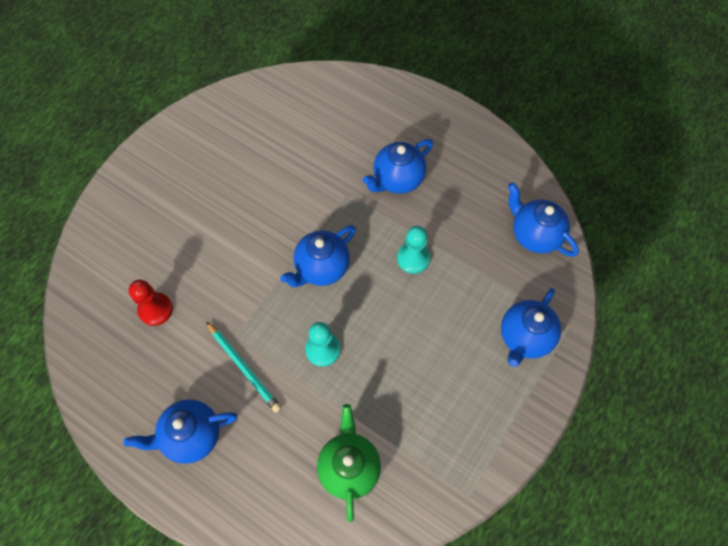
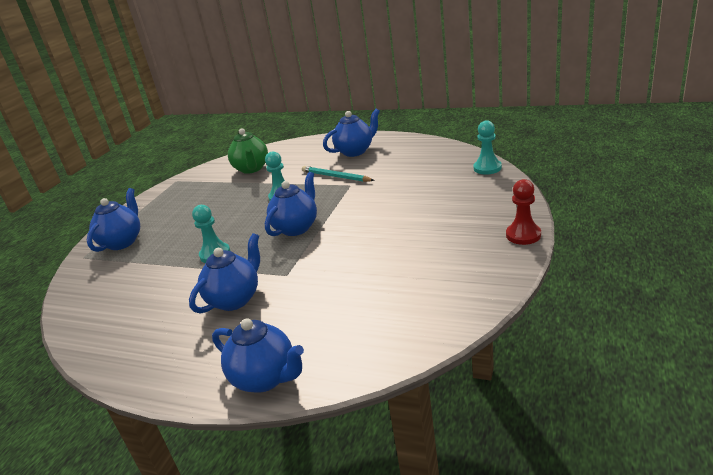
camera: 170 degrees right, 35 degrees down
(77, 288) = (487, 168): none -> turquoise pawn
(155, 309) = (418, 177): red pawn -> red pawn (523, 235)
(534, 235) = (93, 300): blue teapot -> blue teapot (265, 378)

